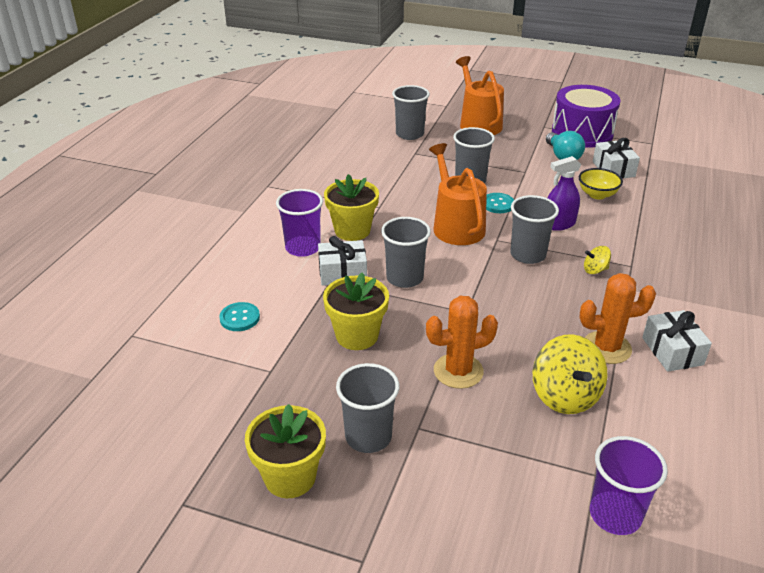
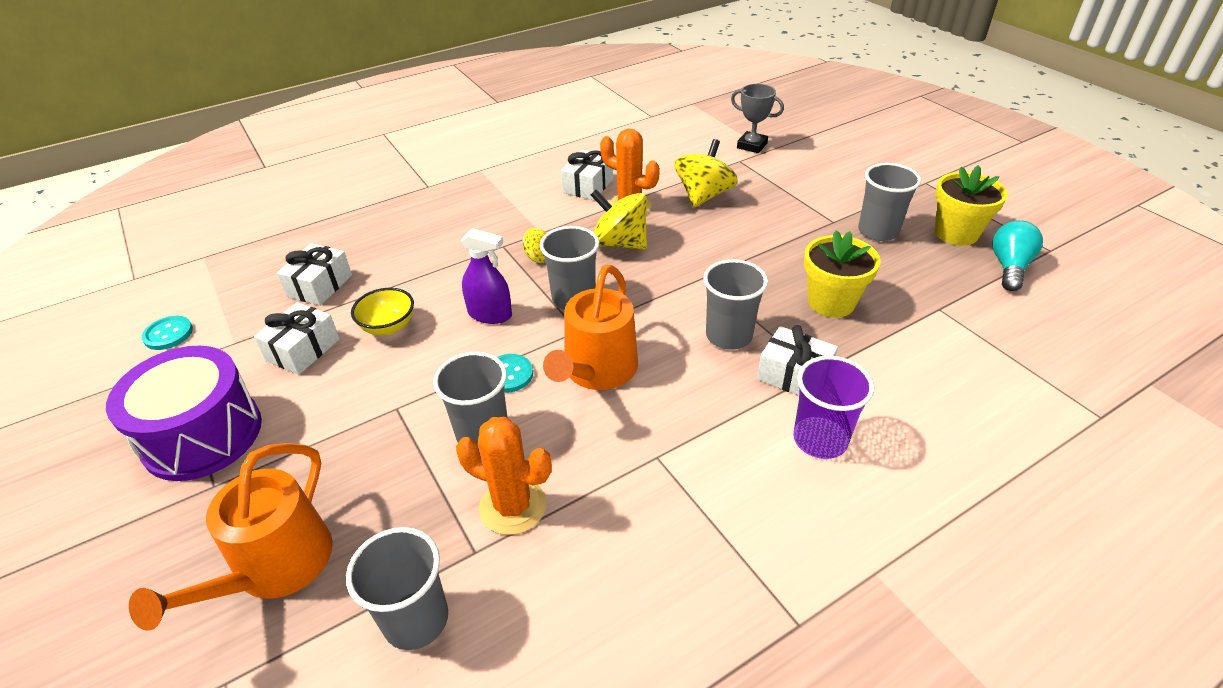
camera: 140 degrees left, 5 degrees up
(239, 318) = (953, 377): turquoise button -> turquoise button (168, 334)
(352, 230) = (731, 433): yellow flower pot -> none
(458, 371) = (765, 239): orange cactus -> orange cactus (513, 506)
(560, 308) = (619, 243): none -> yellow spinning top
(562, 156) = (309, 406): turquoise light bulb -> turquoise light bulb (1009, 267)
(615, 515) = (752, 145): purple cup -> grey trophy
(676, 194) = (320, 286): none -> white gift

